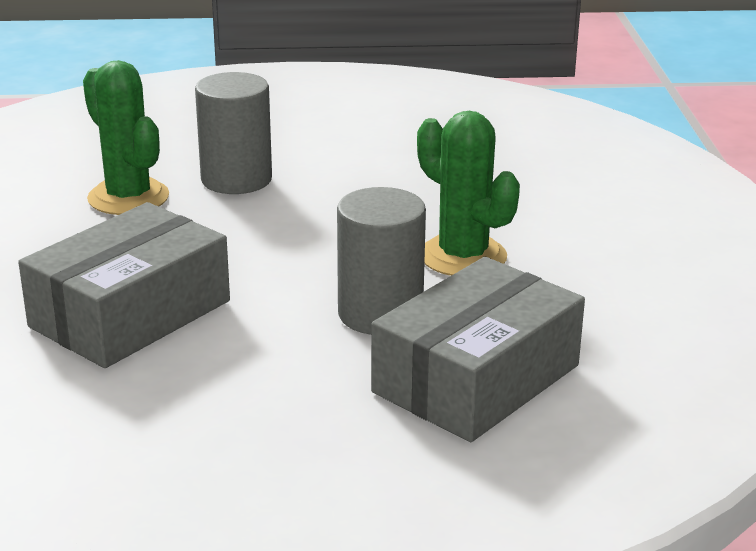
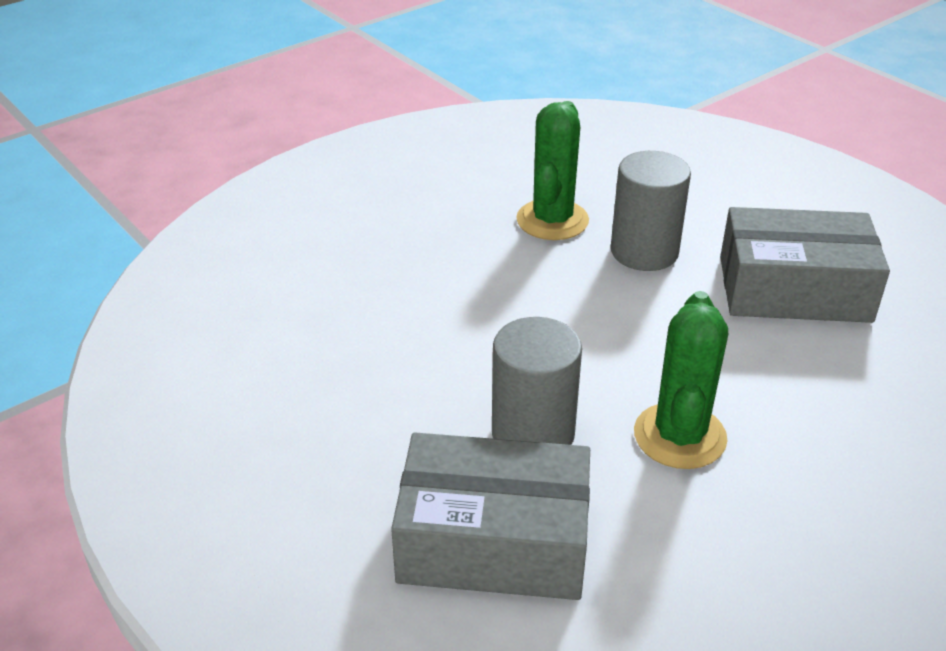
camera: 55 degrees right, 10 degrees up
(130, 314) = (400, 310): grey box -> grey box (794, 289)

